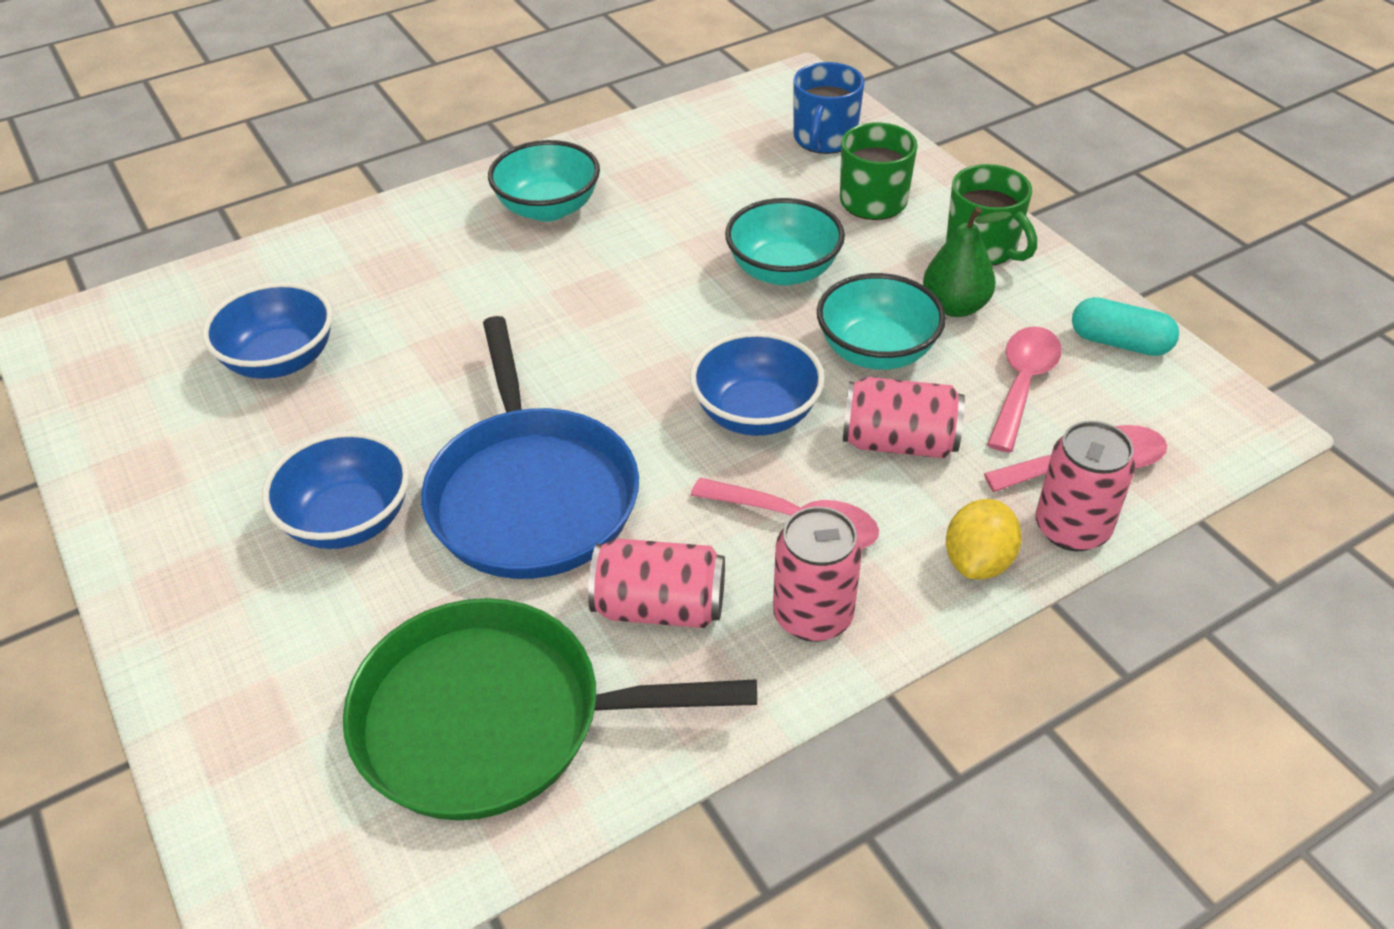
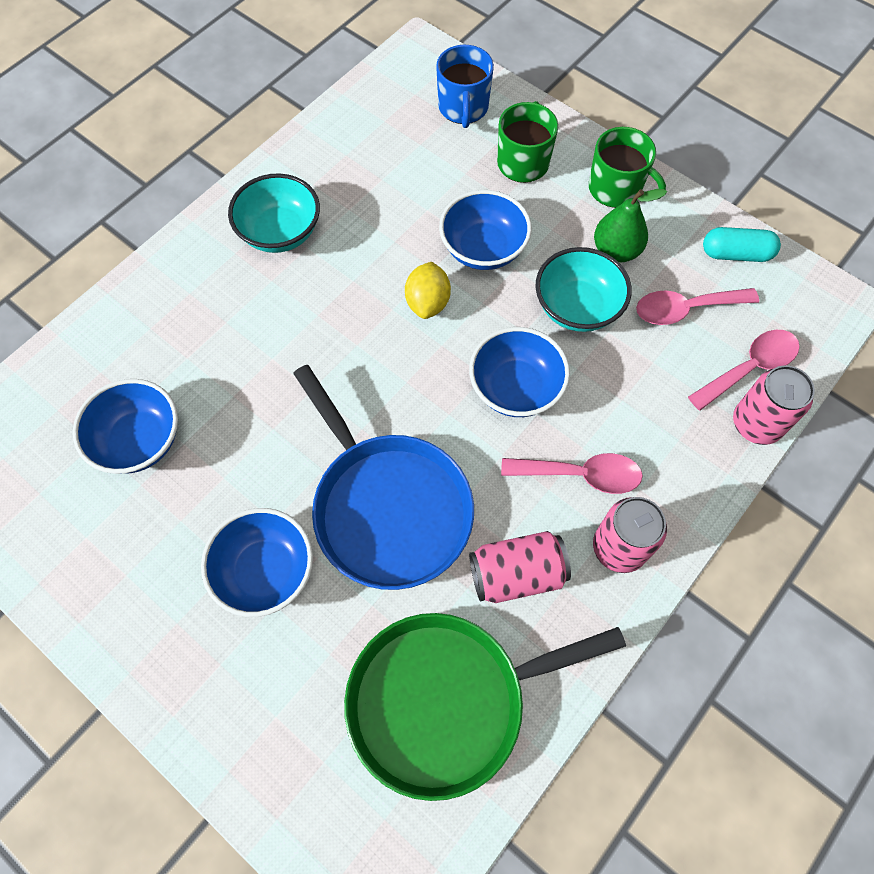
camera: 20 degrees left, 20 degrees up
(783, 271) = (483, 249): turquoise bowl -> blue bowl
(899, 442) = (622, 384): pink can -> none
(978, 561) = (707, 470): yellow lemon -> yellow lemon (428, 302)
(1022, 384) = (685, 309): pink spoon -> pink spoon turned 105 degrees counterclockwise

